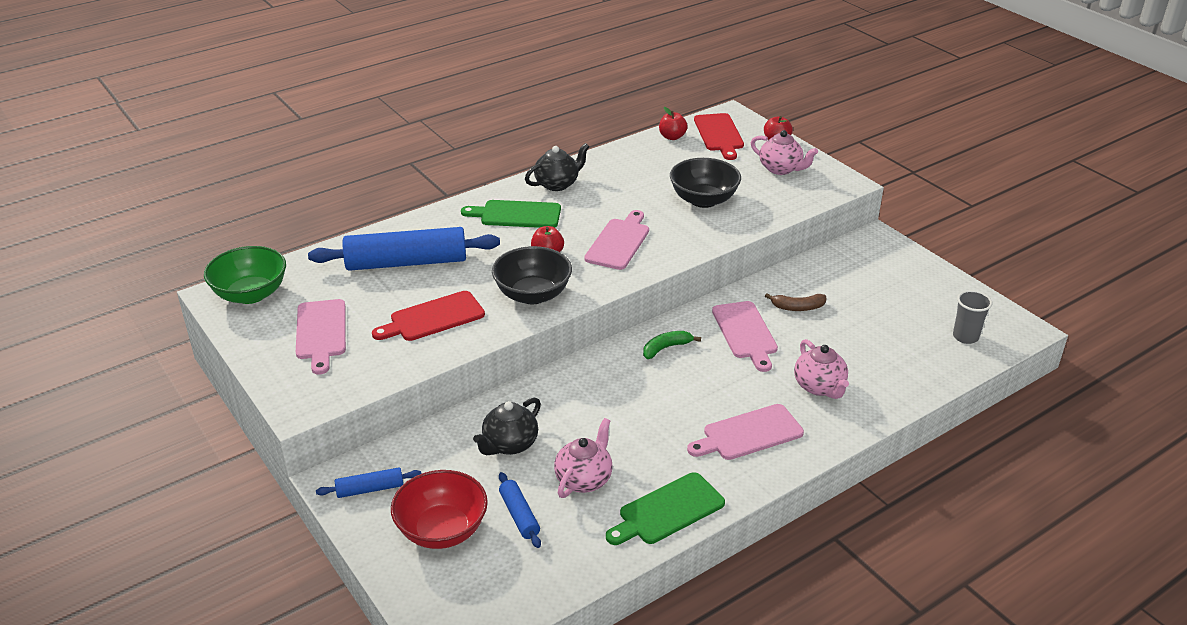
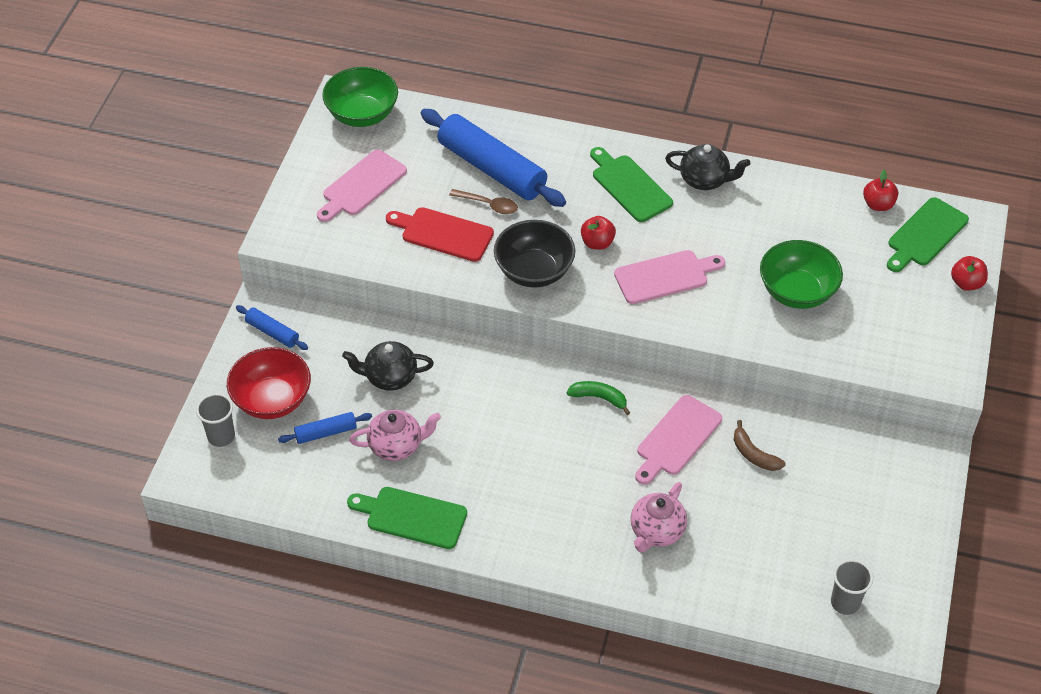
camera: 50 degrees right, 15 degrees up
(438, 282) = (488, 205): none -> brown spoon
(439, 588) = (221, 436): none -> grey cup
(519, 515) = (326, 433): blue rolling pin -> blue rolling pin turned 45 degrees clockwise
(703, 200) = (797, 292): black bowl -> green bowl
(719, 134) = (925, 235): red cutting board -> green cutting board
(749, 434) = (548, 517): pink cutting board -> none
(781, 169) = (918, 315): pink teapot -> none

